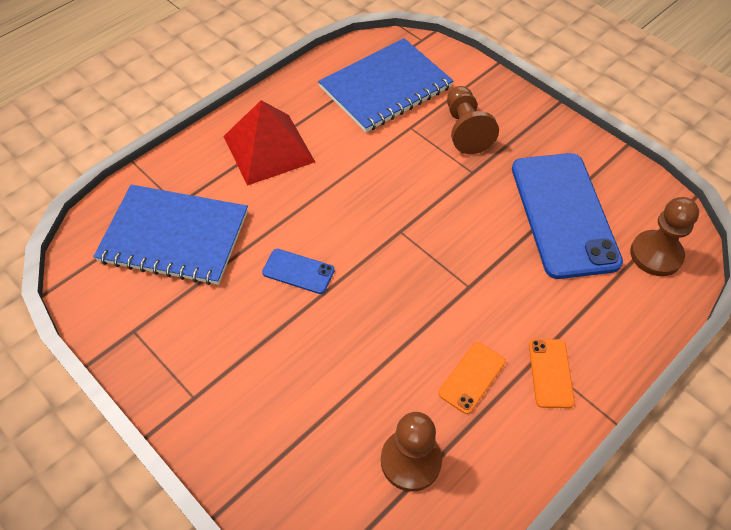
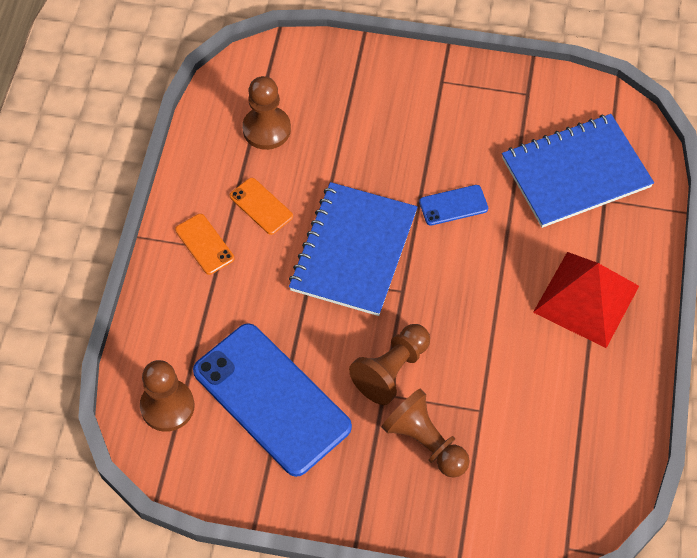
camera: 145 degrees right, 5 degrees up
(385, 87) = (546, 446): blue notebook -> blue notebook (353, 250)
(454, 183) = (391, 370): none -> brown pawn
(472, 377) = (261, 206): orange phone -> orange phone turned 45 degrees counterclockwise

